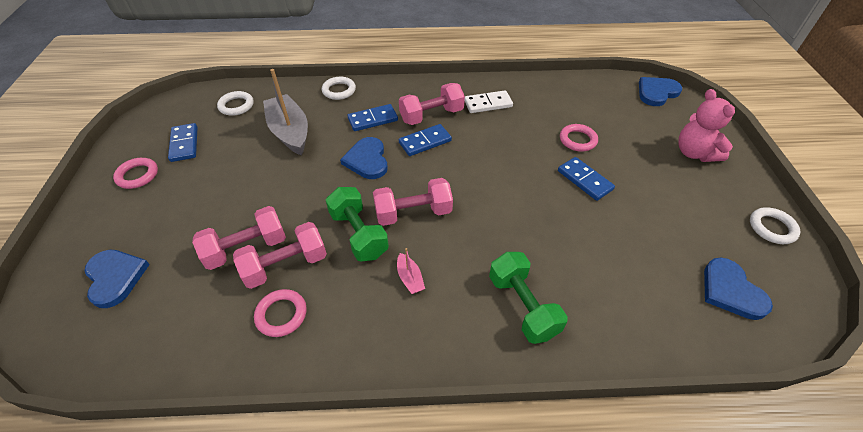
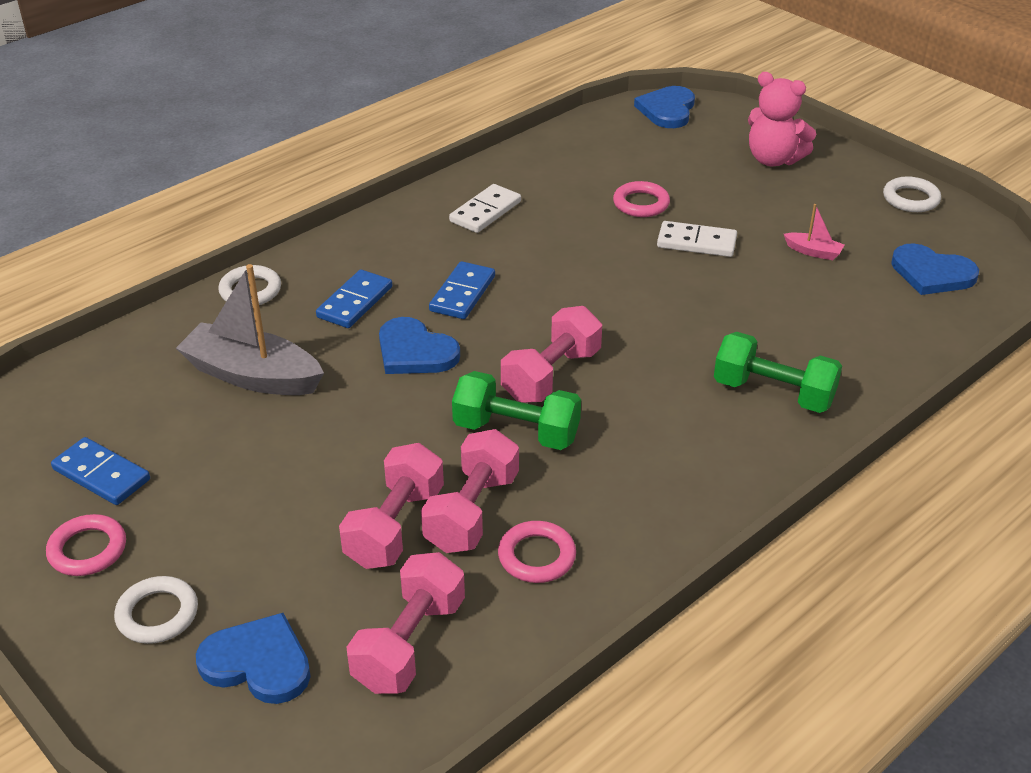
camera: 40 degrees left, 10 degrees down
(236, 106) = (109, 386): white ring -> white ring (157, 614)
(410, 278) = (632, 437): pink boat -> pink boat (813, 252)
(431, 115) = (430, 259): pink dumbbell -> pink dumbbell (409, 643)
(584, 180) = (696, 242): blue domino -> white domino

